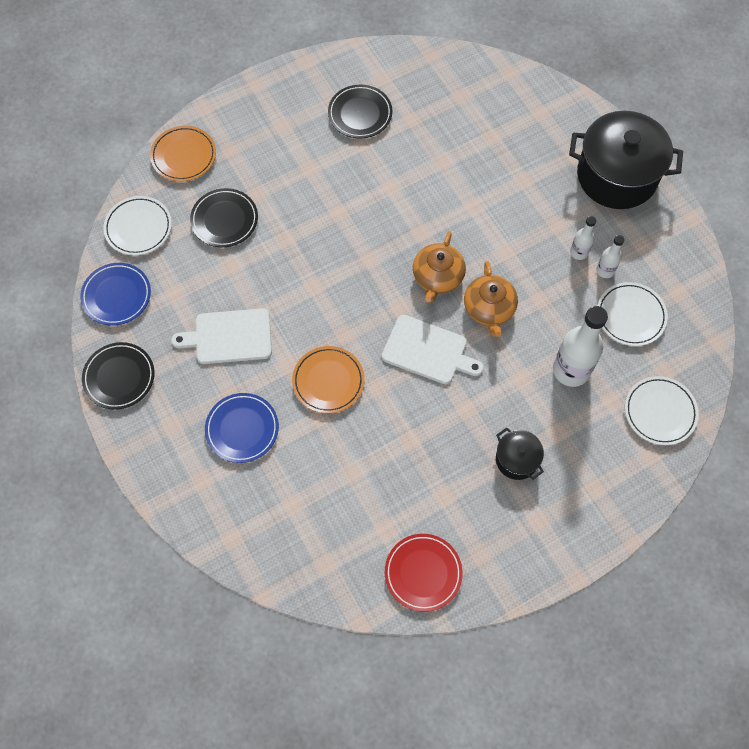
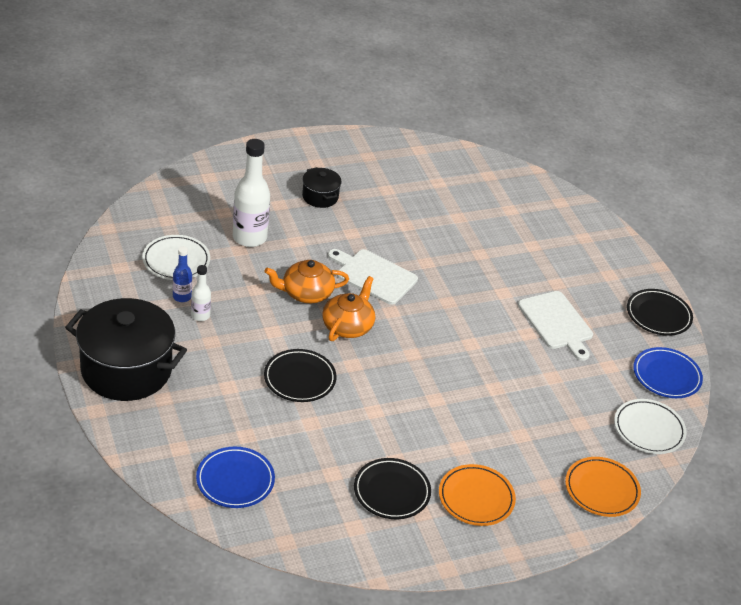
camera: 175 degrees left, 25 degrees down
(224, 220) = (557, 417): black plate -> black plate (299, 378)
(229, 337) = (556, 323): white cutting board -> white cutting board turned 60 degrees clockwise
(242, 429) = (548, 260): blue plate -> blue plate (235, 480)
(328, 381) = (469, 274): orange plate -> orange plate (476, 498)
(423, 573) = (415, 156): red plate -> none
(489, 308) = (306, 293): orange teapot -> orange teapot turned 105 degrees counterclockwise
(605, 270) = (182, 297): white bottle -> blue bottle
(660, 412) = (186, 198): white plate -> none

